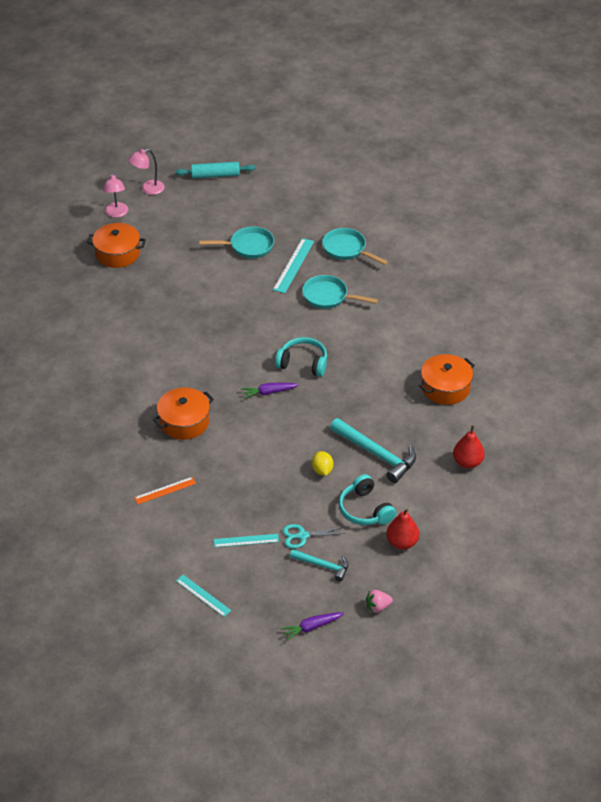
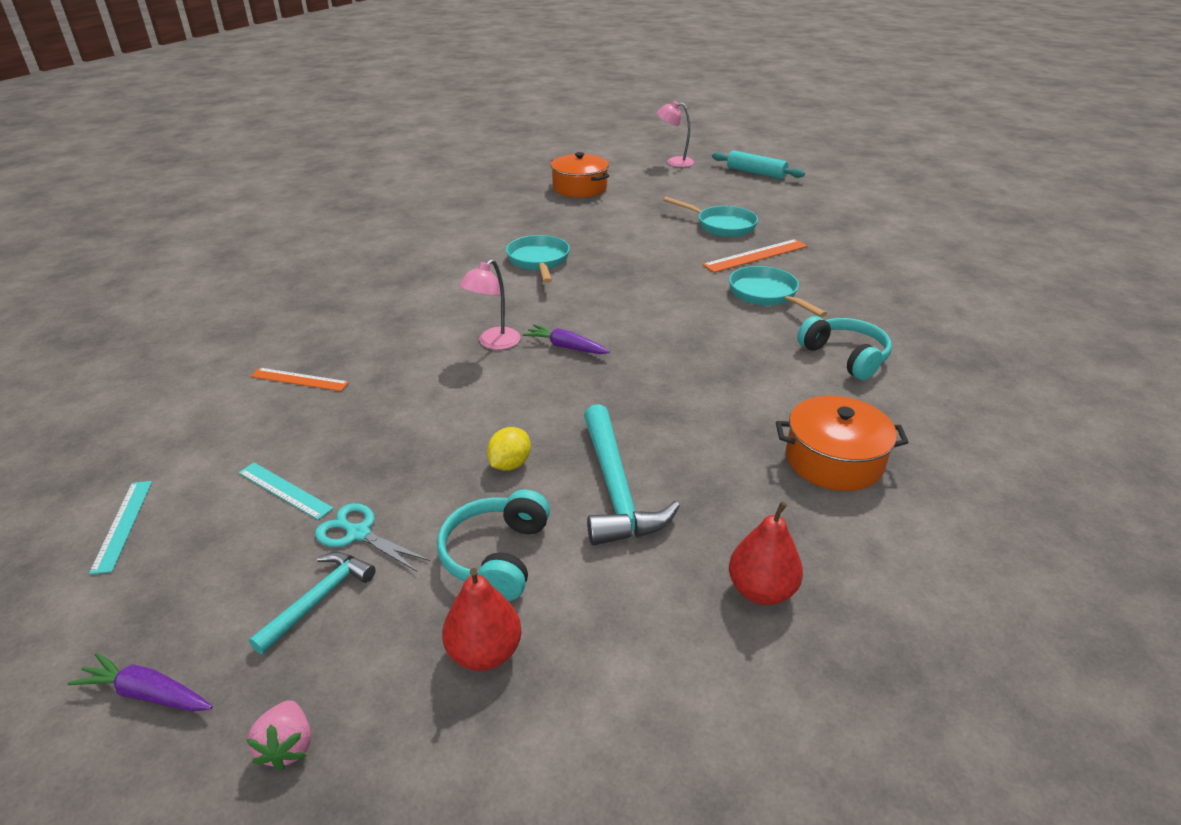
camera: 40 degrees right, 10 degrees down
(116, 213) = (620, 166): pink lamp -> pink lamp (493, 343)
(184, 422) = (430, 328): orange pot -> none
(293, 265) = (756, 255): turquoise ruler -> orange ruler
(303, 363) = (649, 339): turquoise headphones -> turquoise headphones (845, 357)
(323, 565) = (318, 599): turquoise hammer -> turquoise hammer turned 120 degrees counterclockwise
(347, 249) = (843, 266): turquoise pan -> turquoise pan (539, 261)
(377, 607) = (287, 746): pink strawberry -> pink strawberry turned 120 degrees counterclockwise

